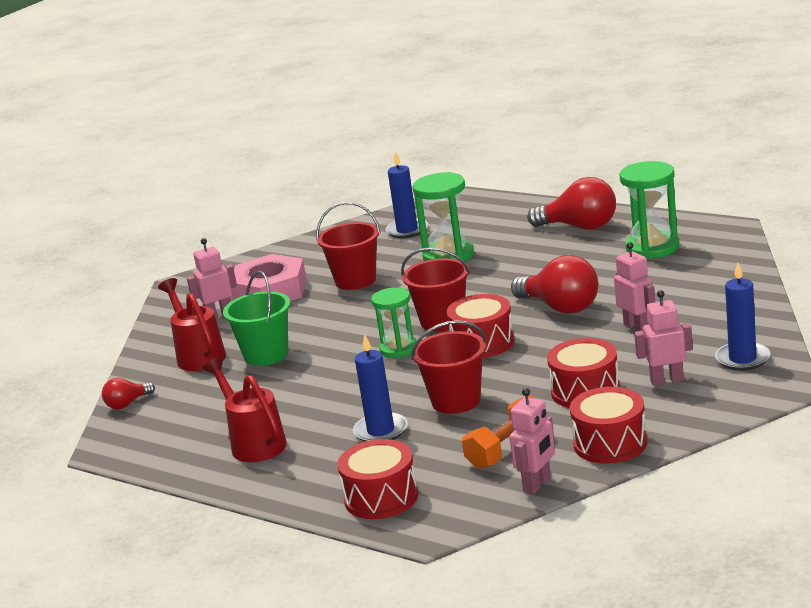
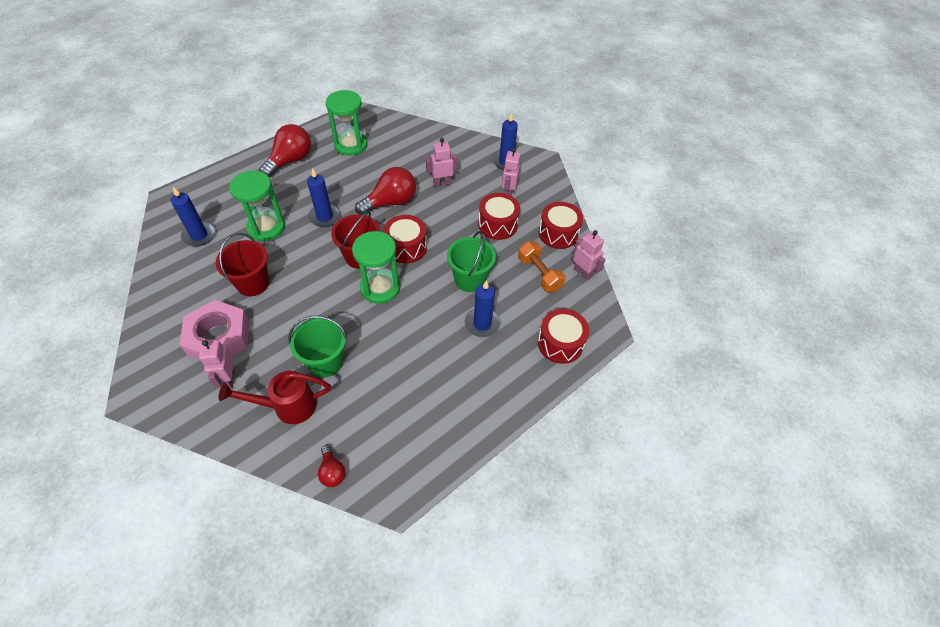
camera: 80 degrees left, 30 degrees up
(254, 443) = (452, 396): red watering can -> none
(398, 349) = (380, 288): green hourglass -> green hourglass, size x1.50
(456, 401) = (470, 279): red bucket -> green bucket
(495, 279) = (324, 217): none -> blue candle

